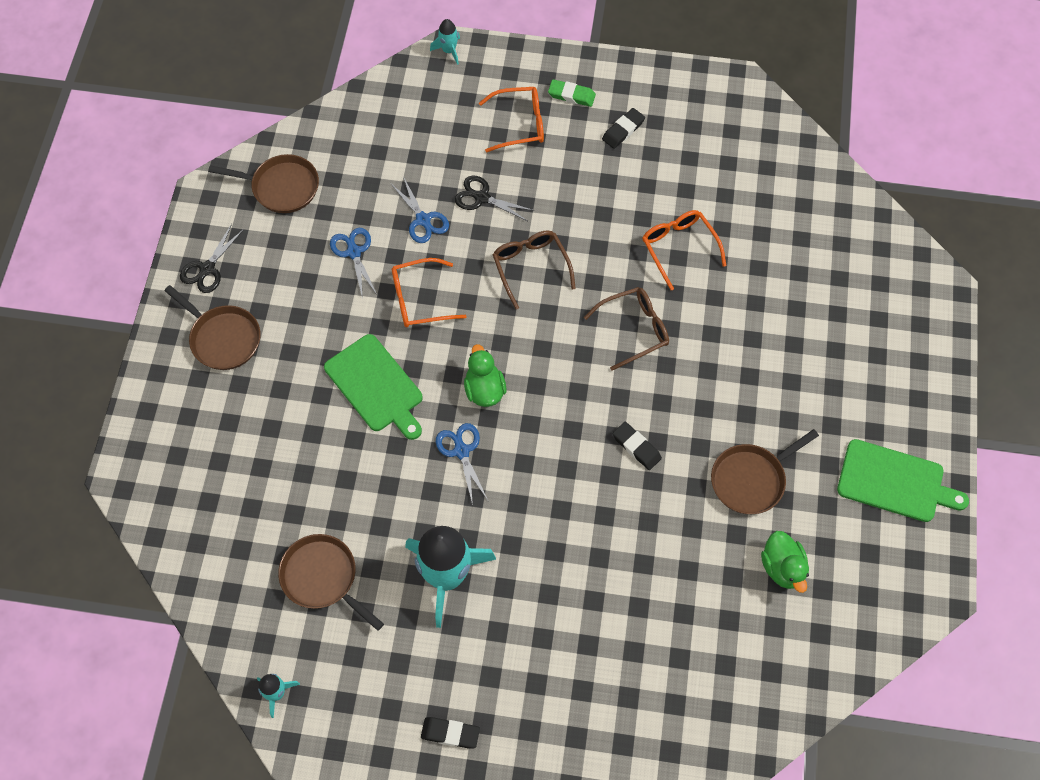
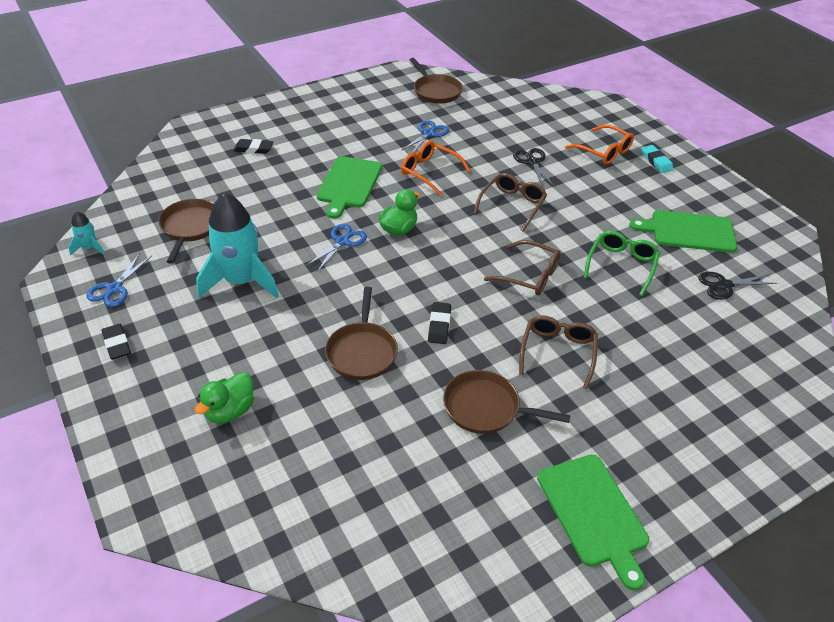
camera: 50 degrees right, 20 degrees down
(207, 269) = (353, 92): black scissors -> black scissors (724, 285)
(223, 338) = (315, 117): brown pan -> brown pan (362, 351)
(423, 220) = (485, 147): blue scissors -> blue scissors (114, 288)
(449, 51) = (609, 103): turquoise rocket -> none
(571, 95) = (656, 161): green eraser -> turquoise eraser
(623, 130) = (667, 194): black eraser -> black eraser (253, 149)
(679, 248) = (621, 265): orange glasses -> green glasses
(682, 159) = (689, 231): none -> green cutting board
(735, 381) = (557, 352): none -> brown glasses
(782, 567) = (429, 473): green duck -> green duck (230, 411)

